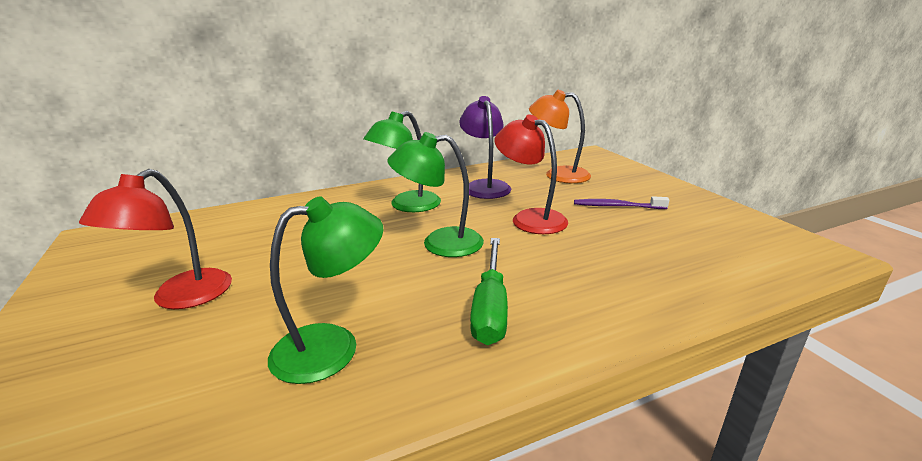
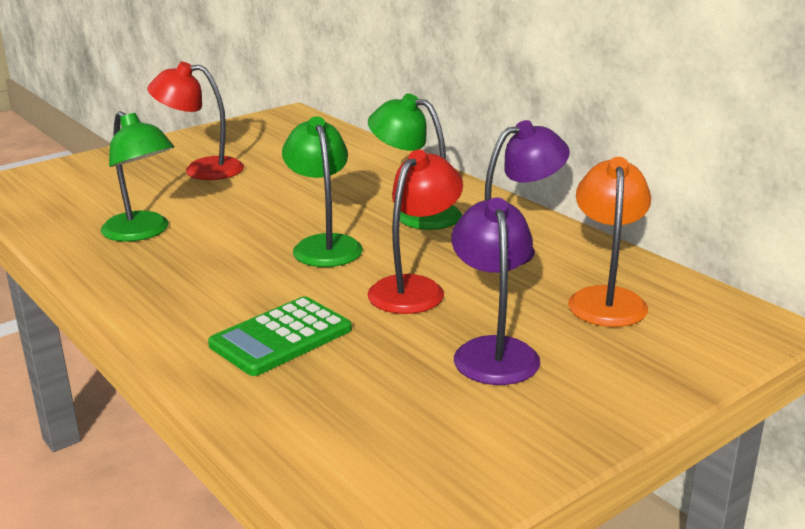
camera: 75 degrees right, 0 degrees up
(490, 307) = (202, 284): green screwdriver -> none
(598, 272) = (281, 337): none -> green calculator
(617, 206) = (493, 351): purple toothbrush -> purple lamp

